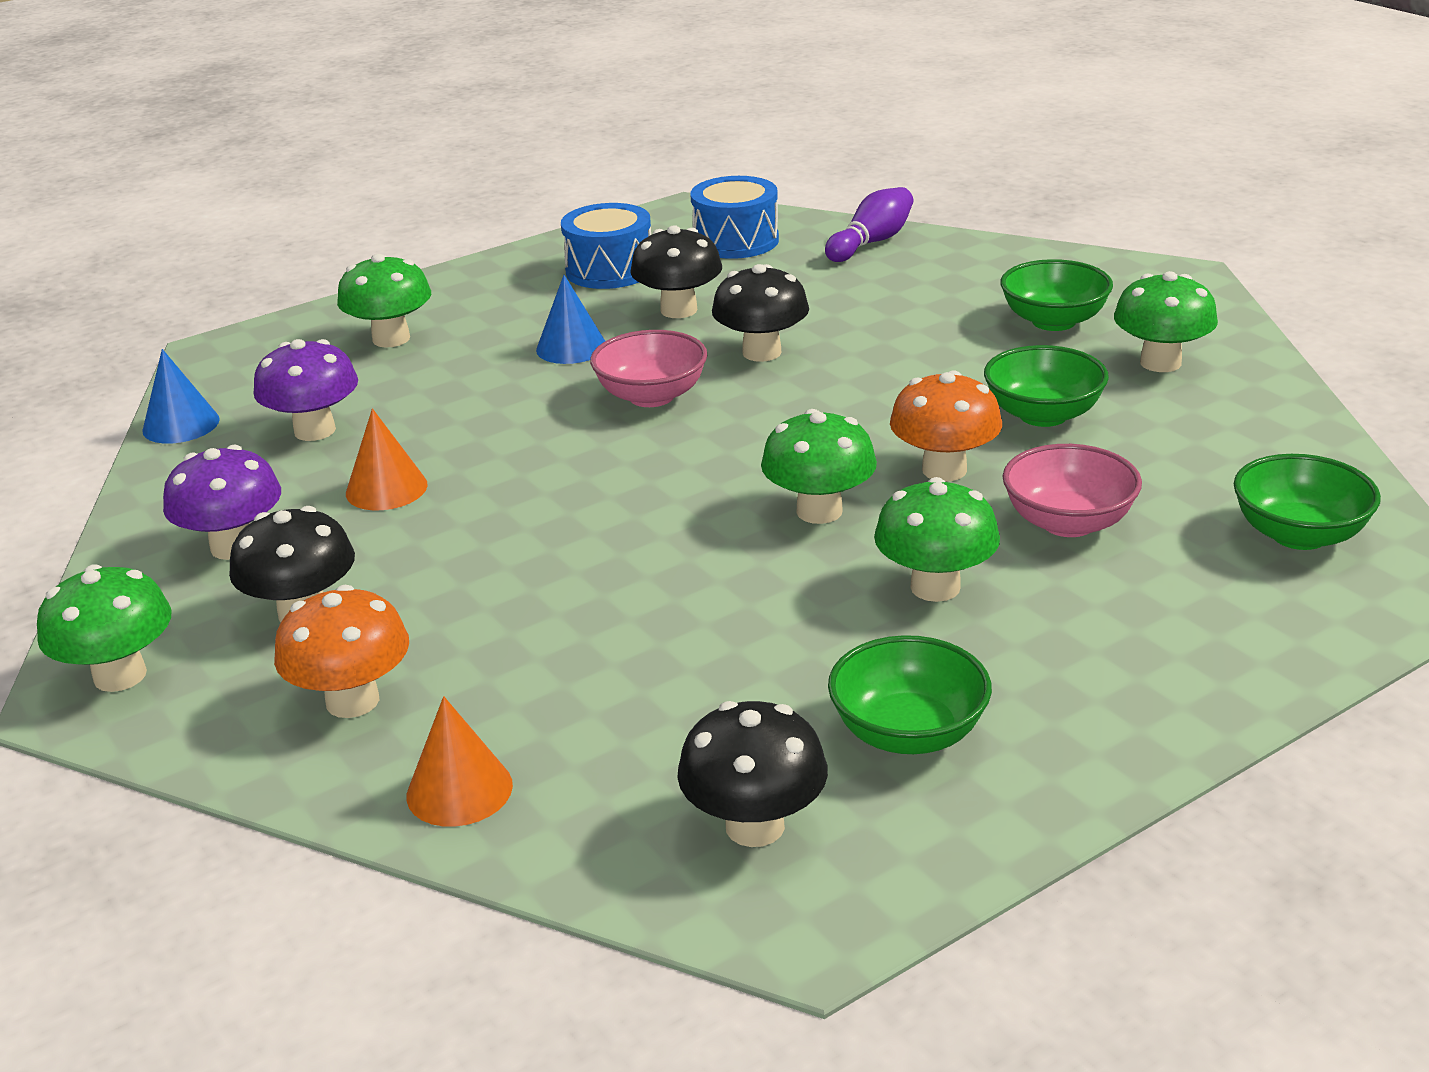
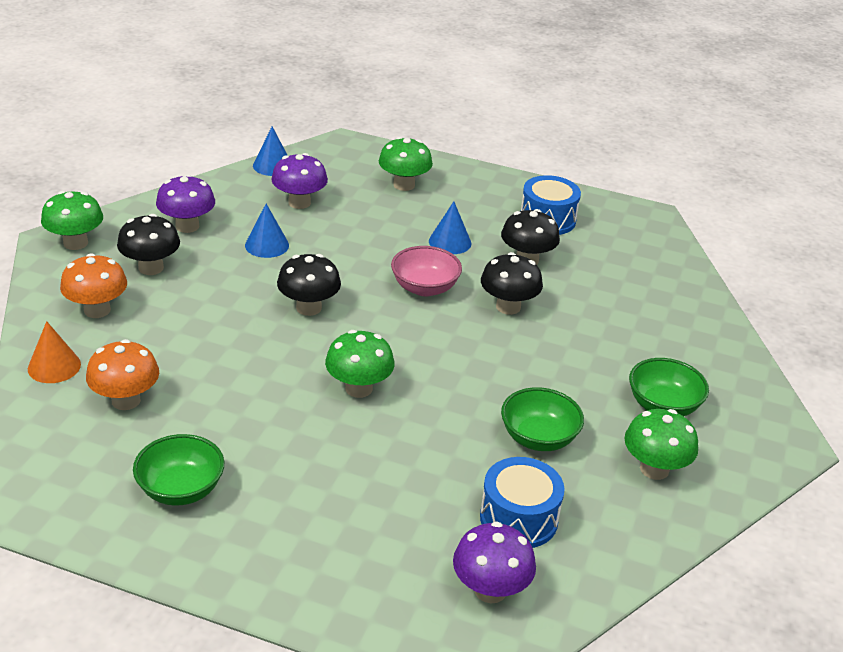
camera: 50 degrees right, 5 degrees up
(386, 489) = (267, 245): orange cone -> blue cone
(736, 241) = (631, 248): blue drum -> blue drum (518, 518)
(755, 826) = (79, 464): black mushroom -> black mushroom (309, 308)
(871, 242) = (688, 298): purple bowling pin -> none
(935, 587) = (317, 455): green mushroom -> none
(944, 470) = (440, 419): orange mushroom -> orange mushroom (126, 400)
(1068, 522) = (423, 486): pink bowl -> none
(1298, 535) = (490, 590): green bowl -> purple mushroom

